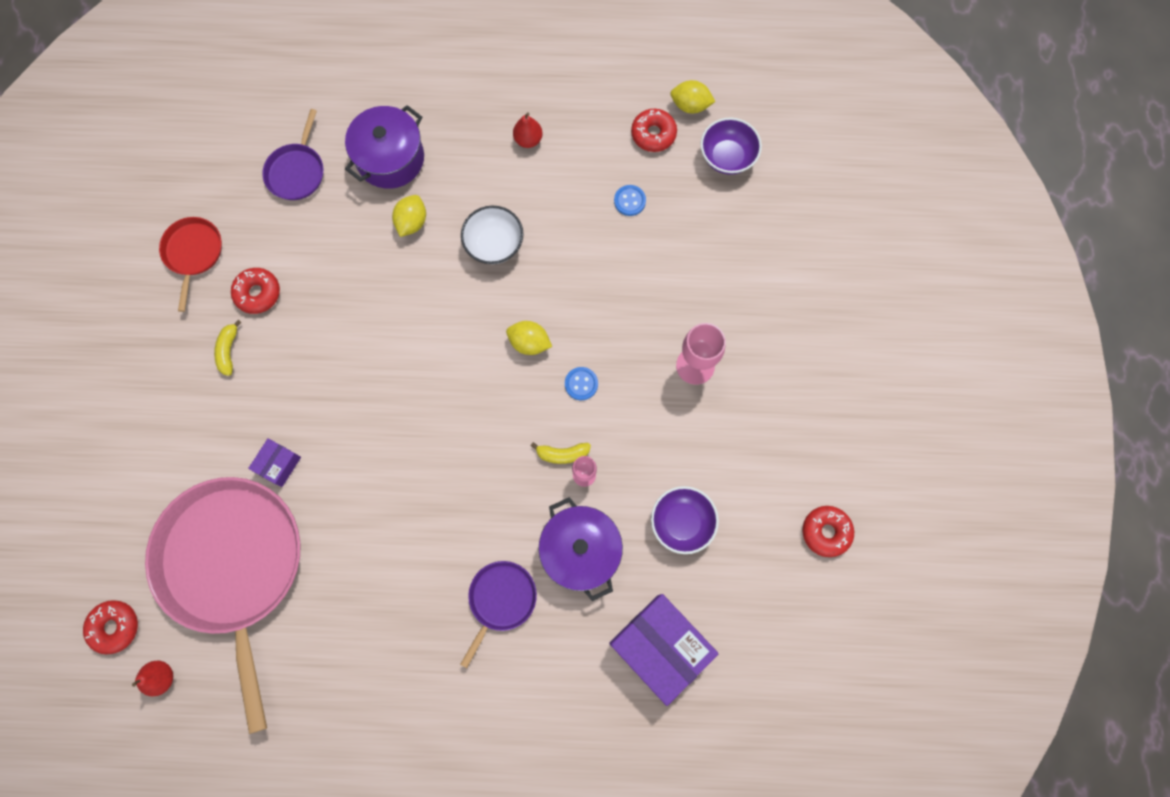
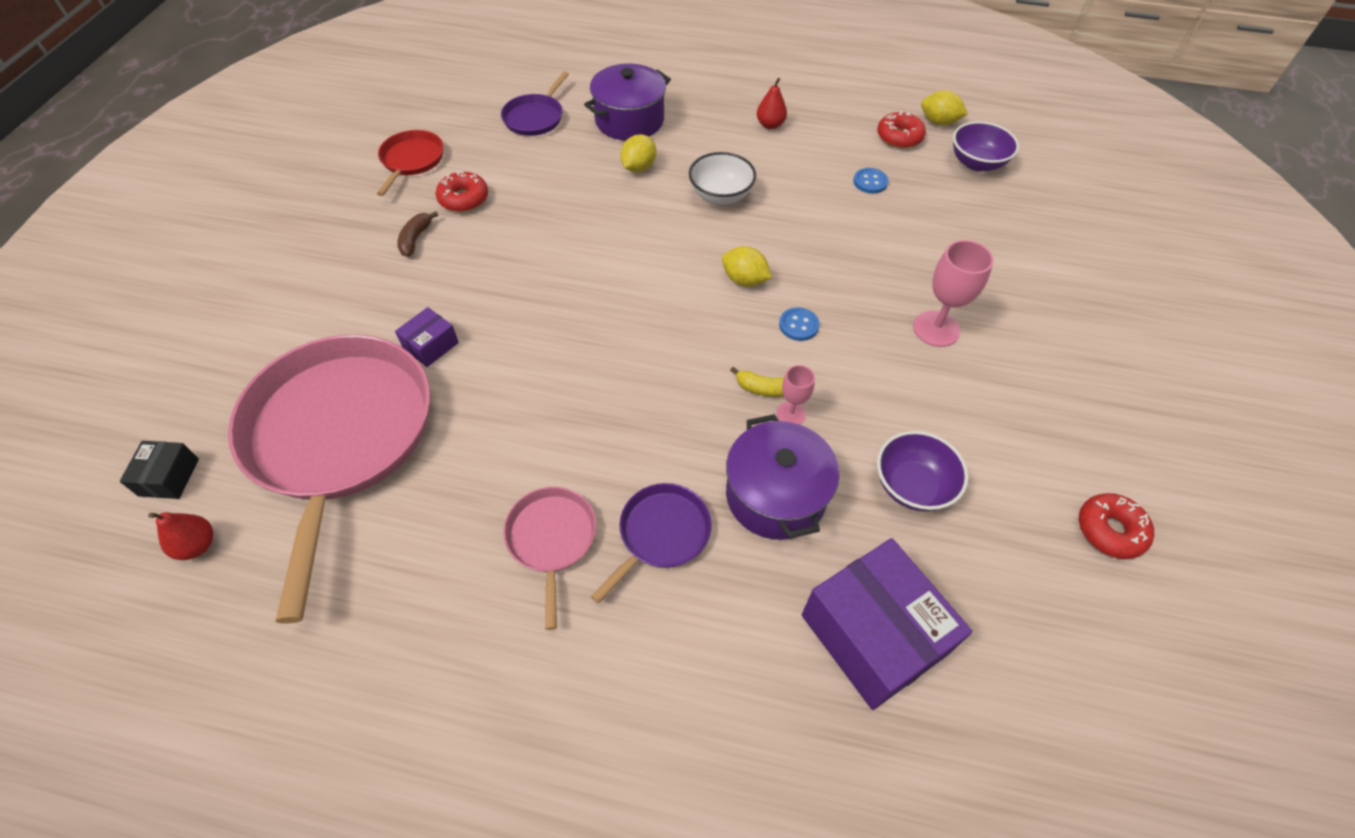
camera: 10 degrees right, 20 degrees down
(115, 627) = (169, 477): red donut -> black box
(229, 350) = (415, 239): yellow banana -> brown banana
(421, 620) = (552, 539): none -> pink pan

